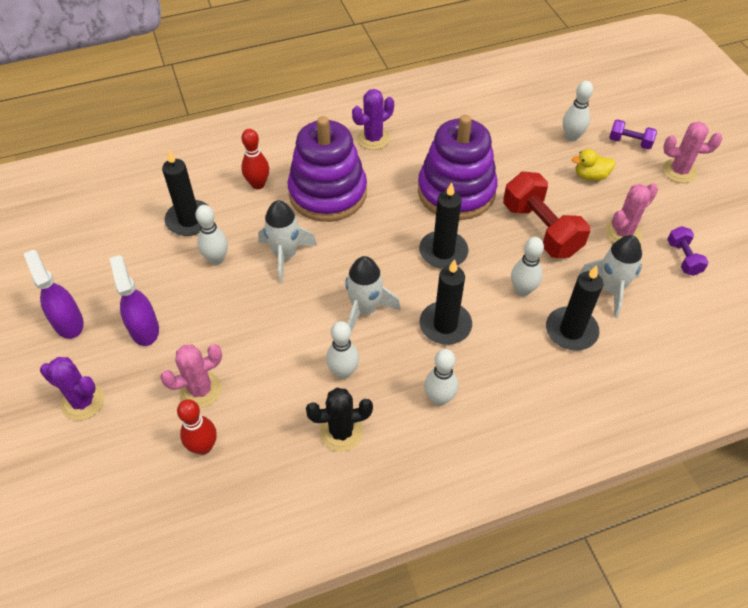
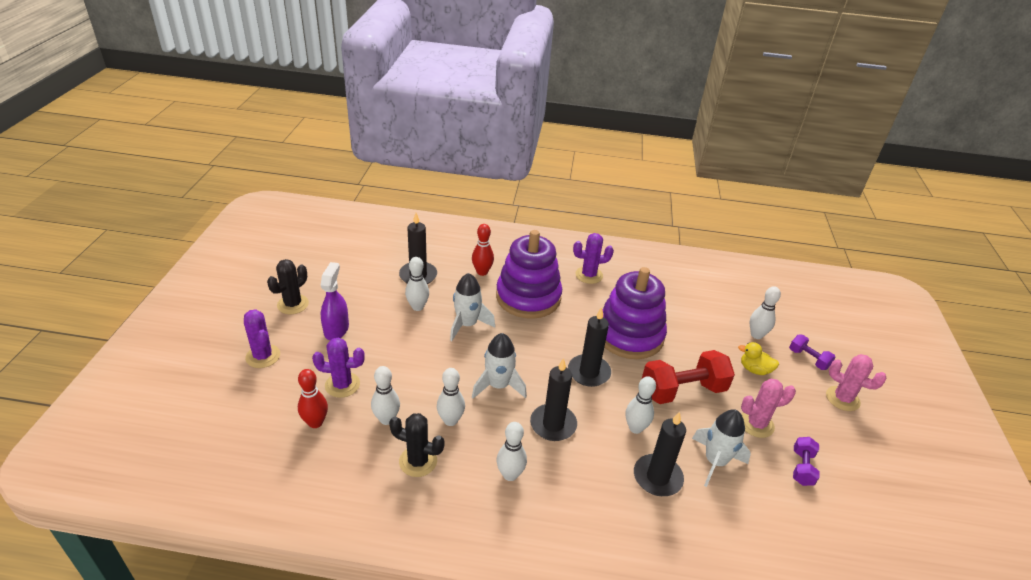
camera: 25 degrees right, 15 degrees down
(68, 322) = (293, 304): purple spray bottle -> black cactus
(200, 390) = (342, 385): pink cactus -> purple cactus
(277, 404) = (386, 419): none -> white bowling pin
(541, 229) = (683, 391): red dumbbell -> red dumbbell turned 75 degrees clockwise

